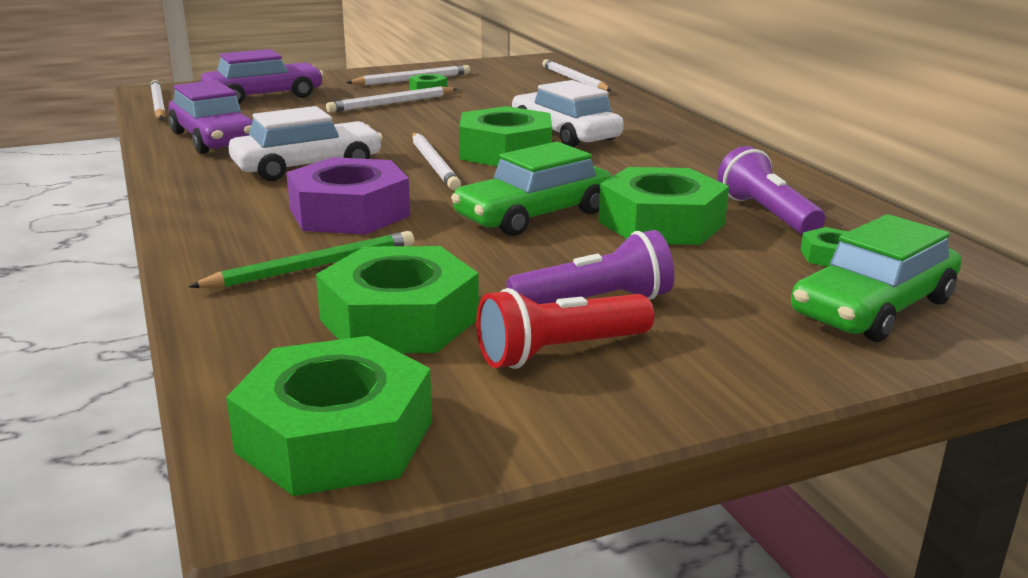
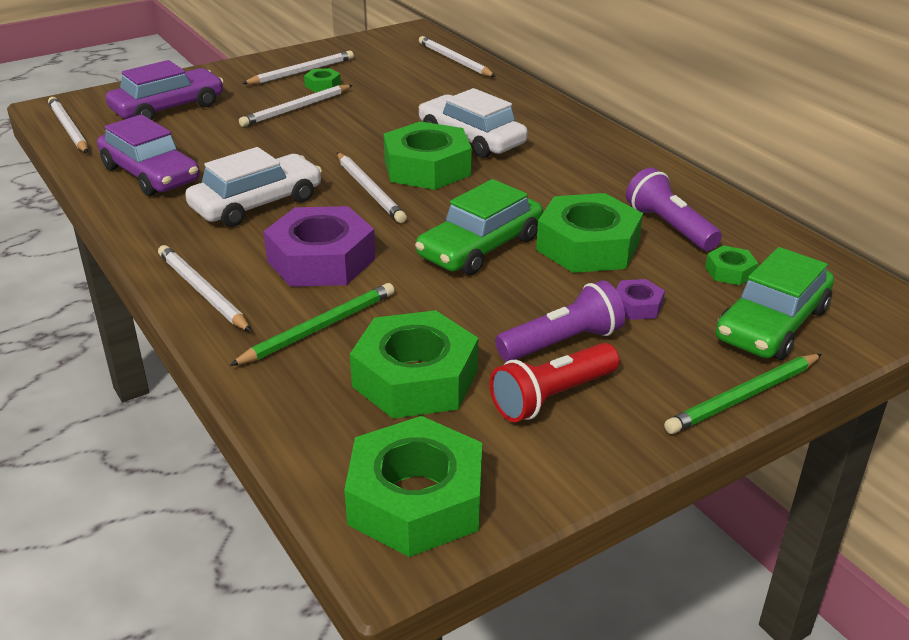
camera: 10 degrees left, 10 degrees up
(204, 228) = (202, 292): none -> white pencil
(702, 277) = (637, 306): none -> purple nut
(816, 375) = (744, 397): none -> green pencil

